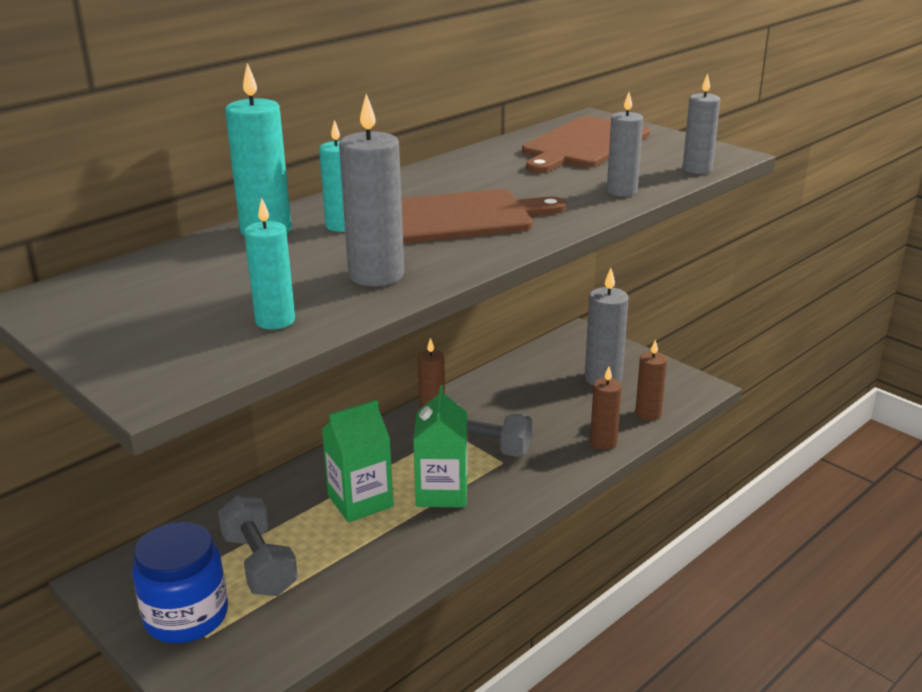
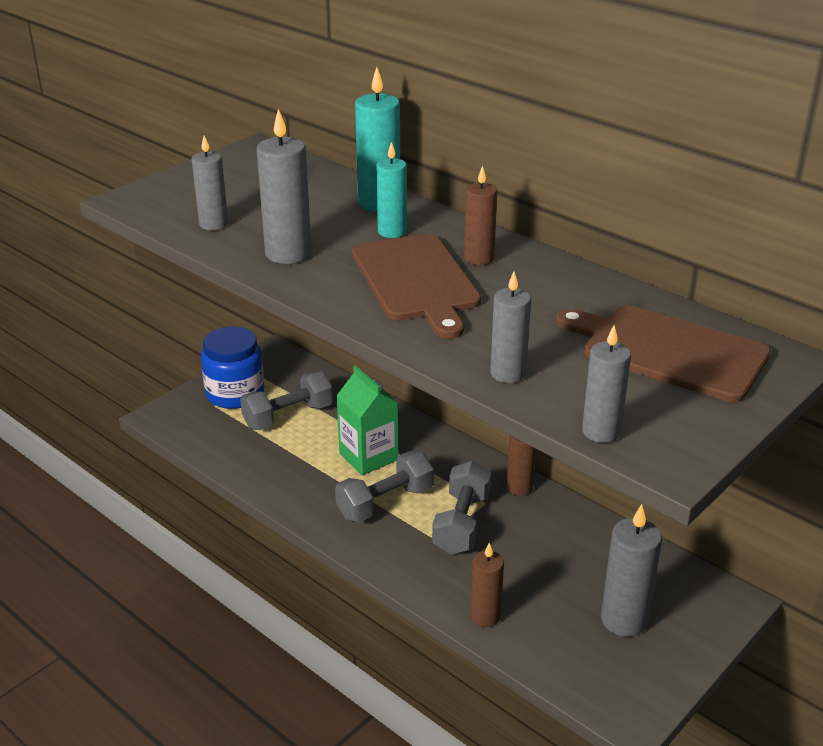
camera: 85 degrees right, 5 degrees up
(275, 321) = (213, 224): turquoise candle -> grey candle
(442, 492) = (385, 503): green carton -> grey dumbbell
(648, 414) = (552, 658): brown candle -> brown candle (478, 258)

